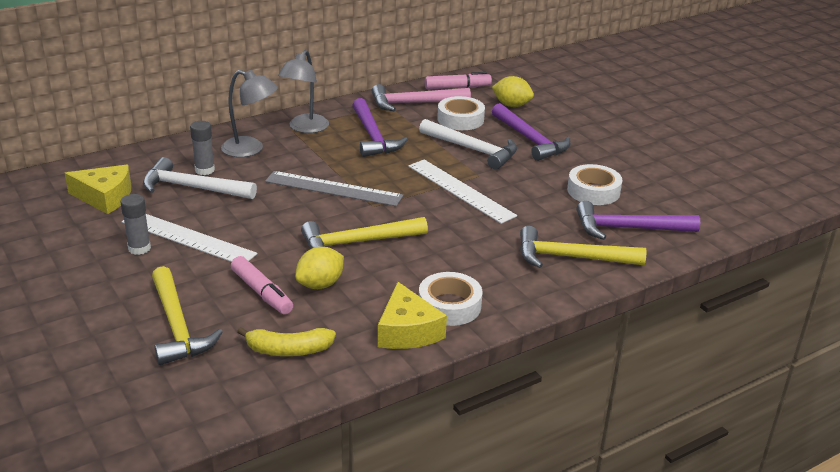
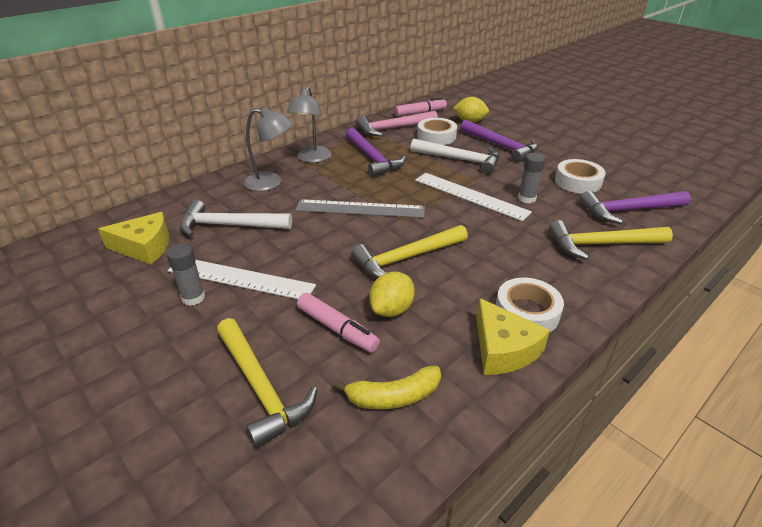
camera: 10 degrees left, 5 degrees up
(204, 170) = (235, 207): grey glue stick -> grey glue stick (527, 198)

